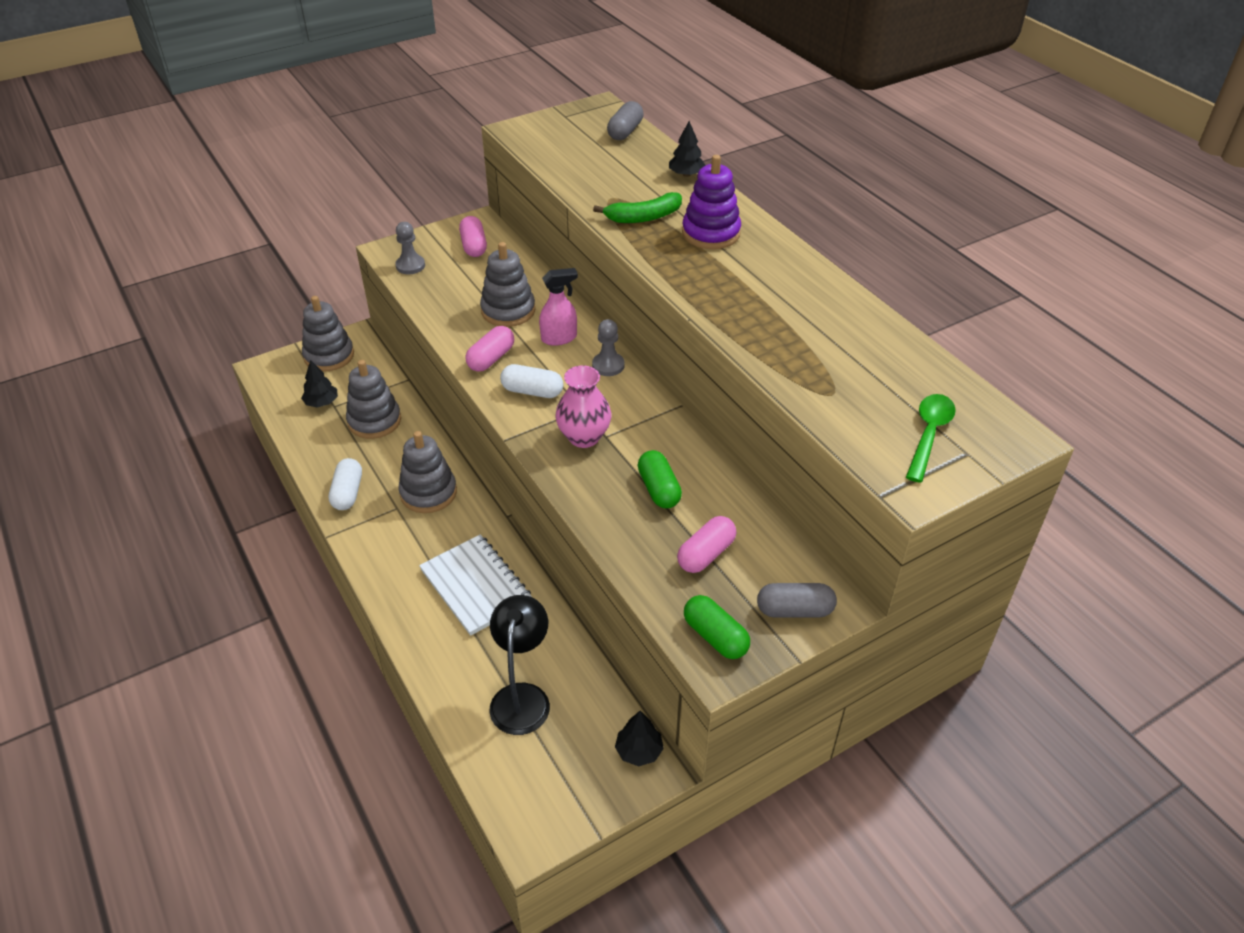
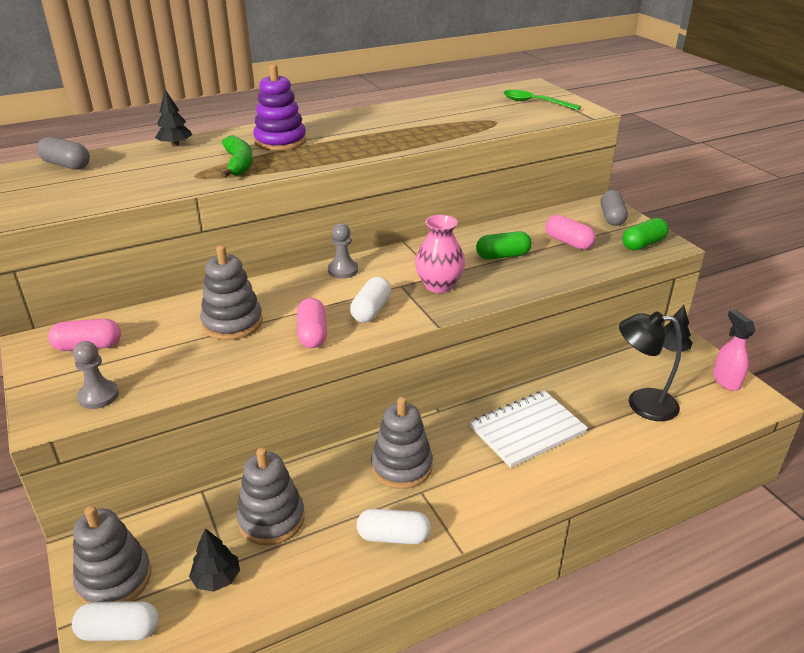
camera: 85 degrees left, 10 degrees down
(286, 368) = (119, 631): none -> white capsule
(491, 358) = (312, 334): pink capsule -> pink capsule turned 45 degrees clockwise
(559, 338) = (293, 294): pink spray bottle -> pink spray bottle (726, 381)

